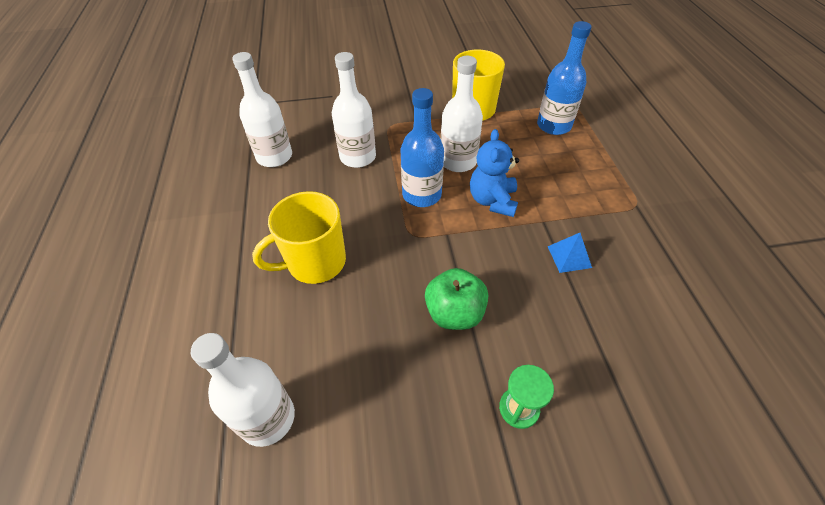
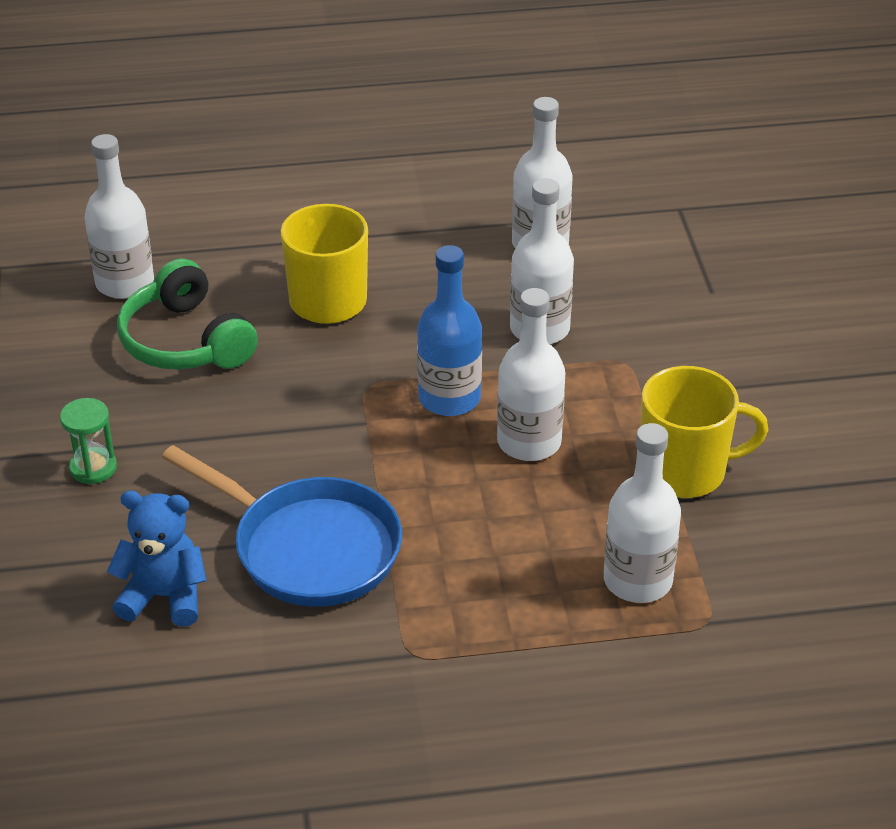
camera: 90 degrees right, 10 degrees down
(356, 354) = (185, 341): none -> green headphones
(454, 313) = (229, 423): green apple -> none
(492, 201) = (432, 476): blue teddy bear -> blue teddy bear (164, 596)
(554, 125) = (637, 580): blue bottle -> white bottle
(569, 257) = (309, 548): blue pyramid -> blue pan

